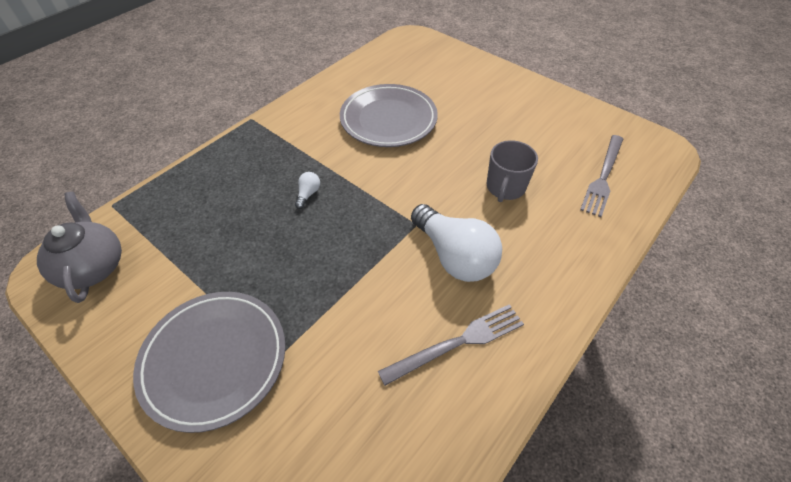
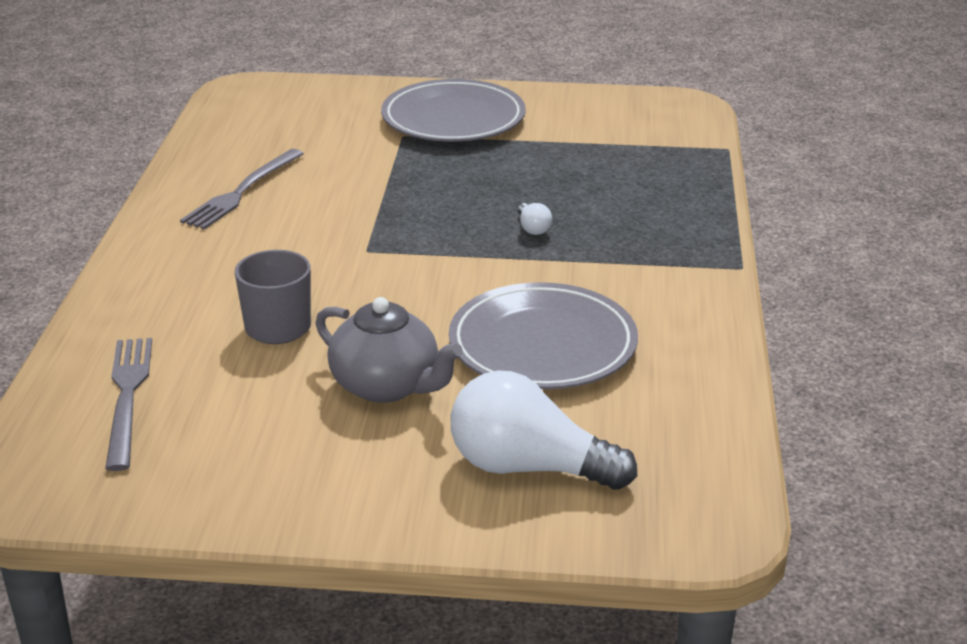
camera: 145 degrees right, 20 degrees down
(93, 266) = (652, 117): grey teapot -> grey teapot (387, 386)
(454, 256) = (294, 242): white light bulb -> white light bulb (528, 467)

